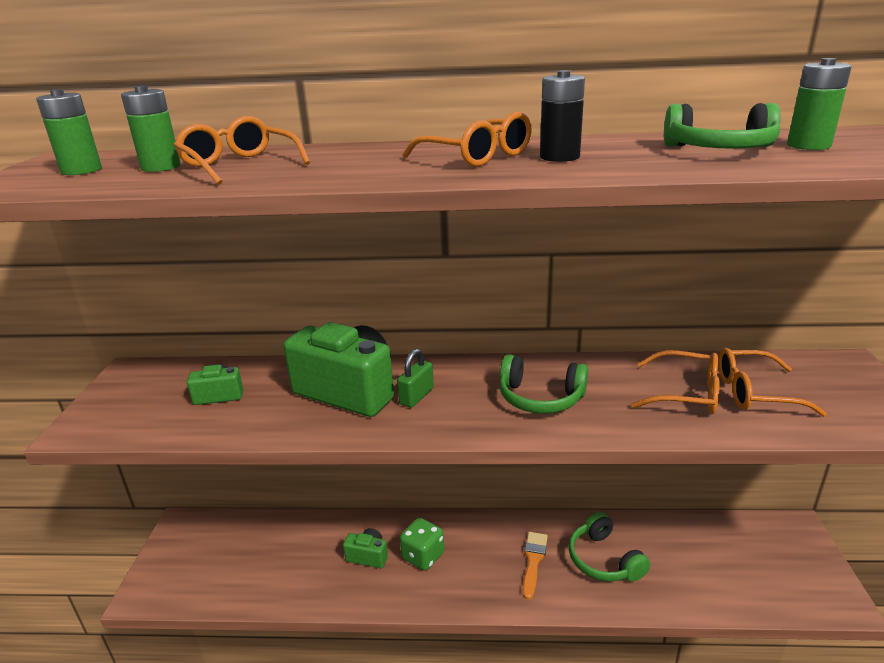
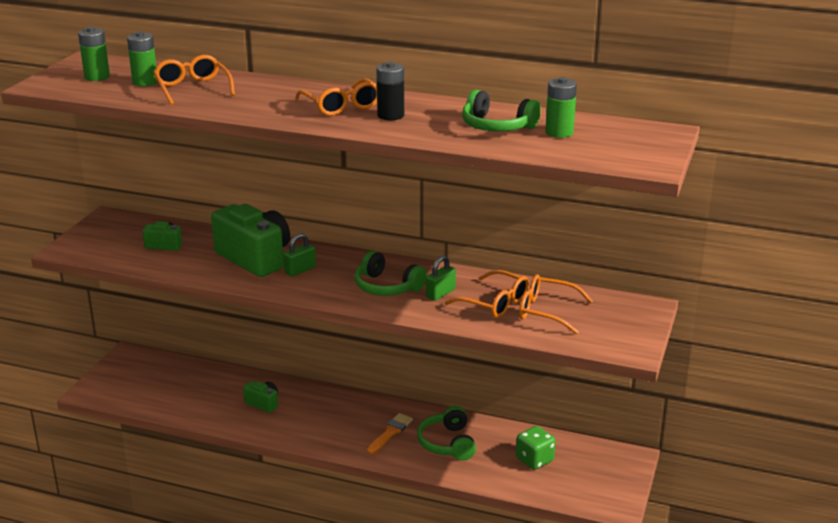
camera: 15 degrees right, 0 degrees up
(423, 556) = (305, 412): green dice -> green dice (534, 460)
(611, 393) = (440, 293): none -> green padlock

